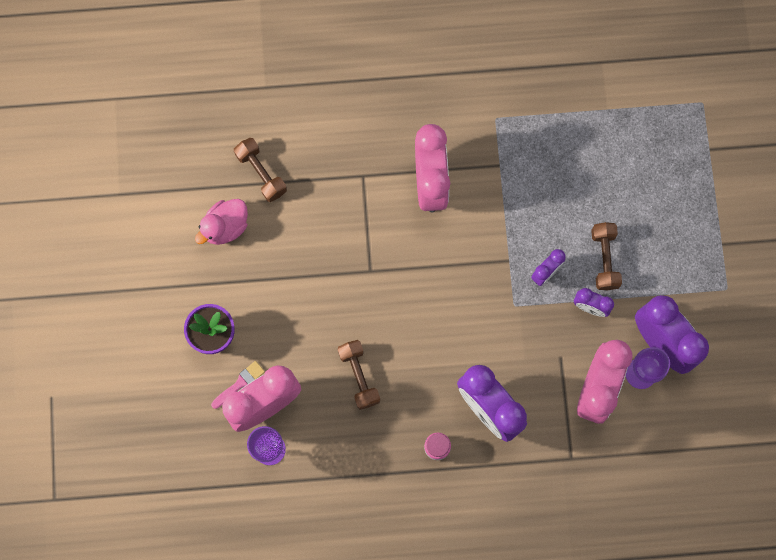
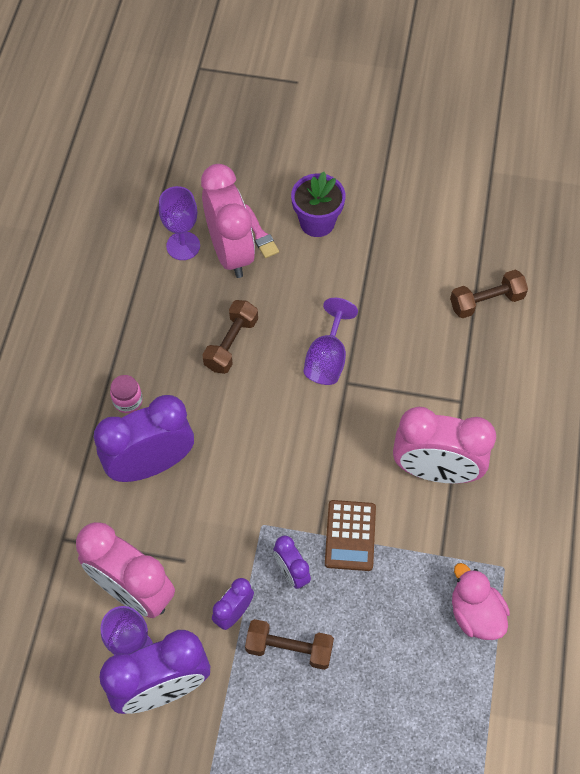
camera: 105 degrees right, 15 degrees down
(225, 227) = (432, 256): pink duck -> pink duck (475, 614)
(352, 292) = (327, 358): none -> purple goblet
(359, 376) = (231, 344): brown dumbbell -> brown dumbbell turned 60 degrees counterclockwise
(503, 236) = (350, 535): none -> brown calculator

